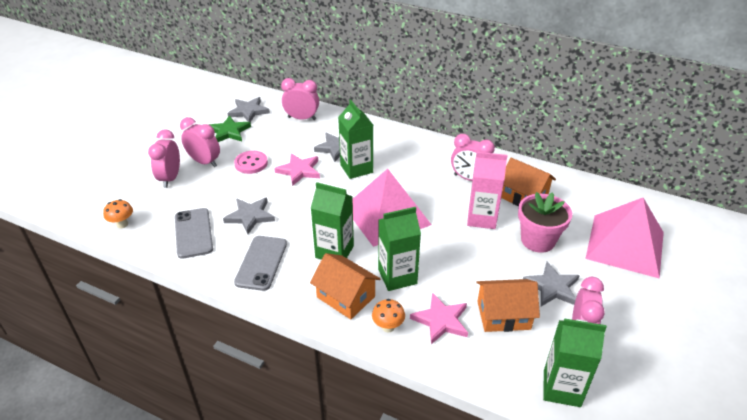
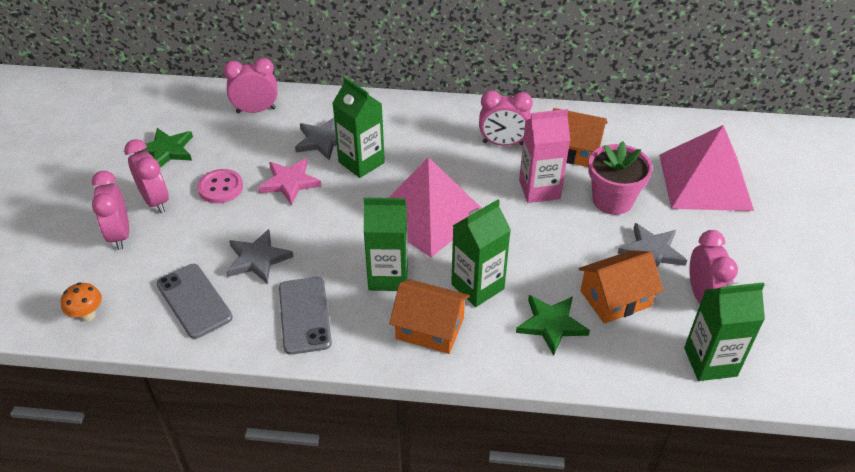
camera: 20 degrees left, 5 degrees up
(204, 162) = (155, 201): pink clock -> pink clock turned 45 degrees clockwise
(248, 111) = (178, 116): grey star -> none
(388, 327) = (496, 350): orange mushroom -> none
(441, 320) = (551, 324): pink star -> green star

